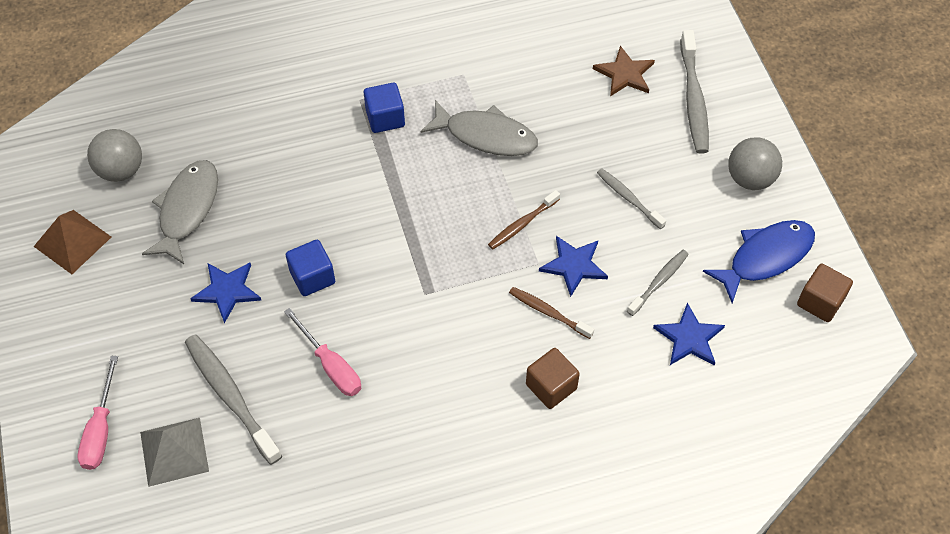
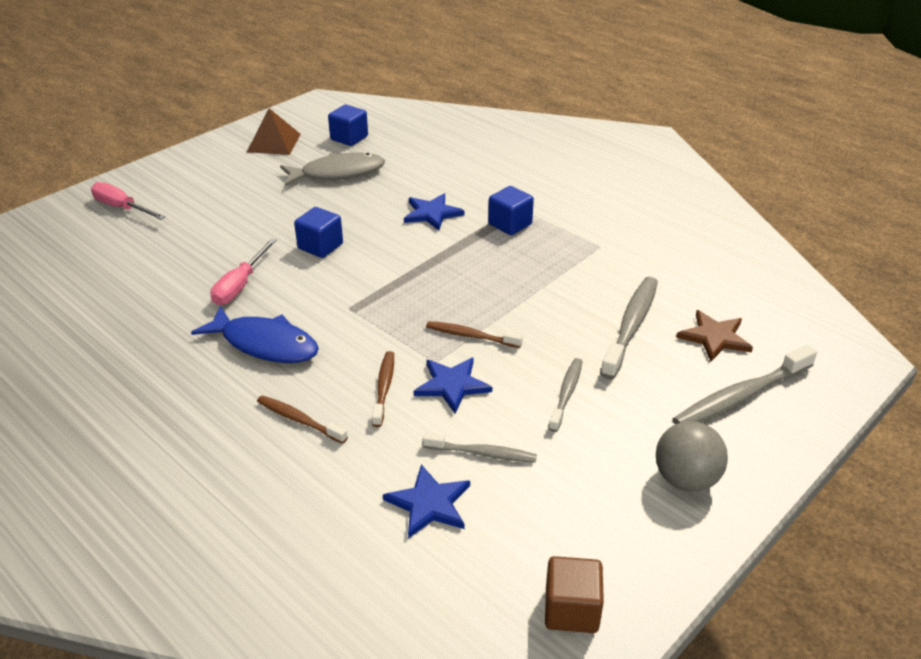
camera: 60 degrees right, 20 degrees down
(101, 430) = (122, 208): pink screwdriver -> pink screwdriver turned 60 degrees clockwise
(121, 170) = (349, 138): grey ball -> blue cube
(174, 451) = (118, 243): grey pyramid -> none
(227, 291) = (278, 214): blue star -> blue star (432, 213)
(231, 396) = (181, 250): grey toothbrush -> grey toothbrush (631, 326)
(486, 136) = (547, 281): grey fish -> none
(551, 386) = (299, 420): brown cube -> brown toothbrush
(765, 257) = (590, 532): blue fish -> blue fish (265, 344)

